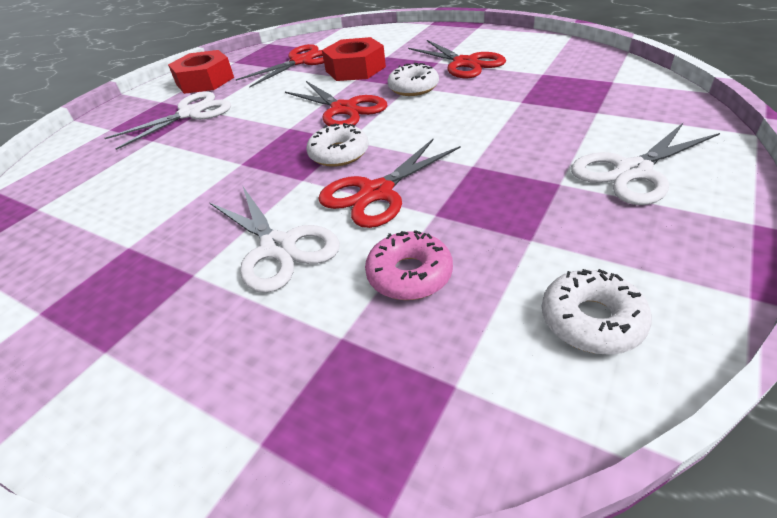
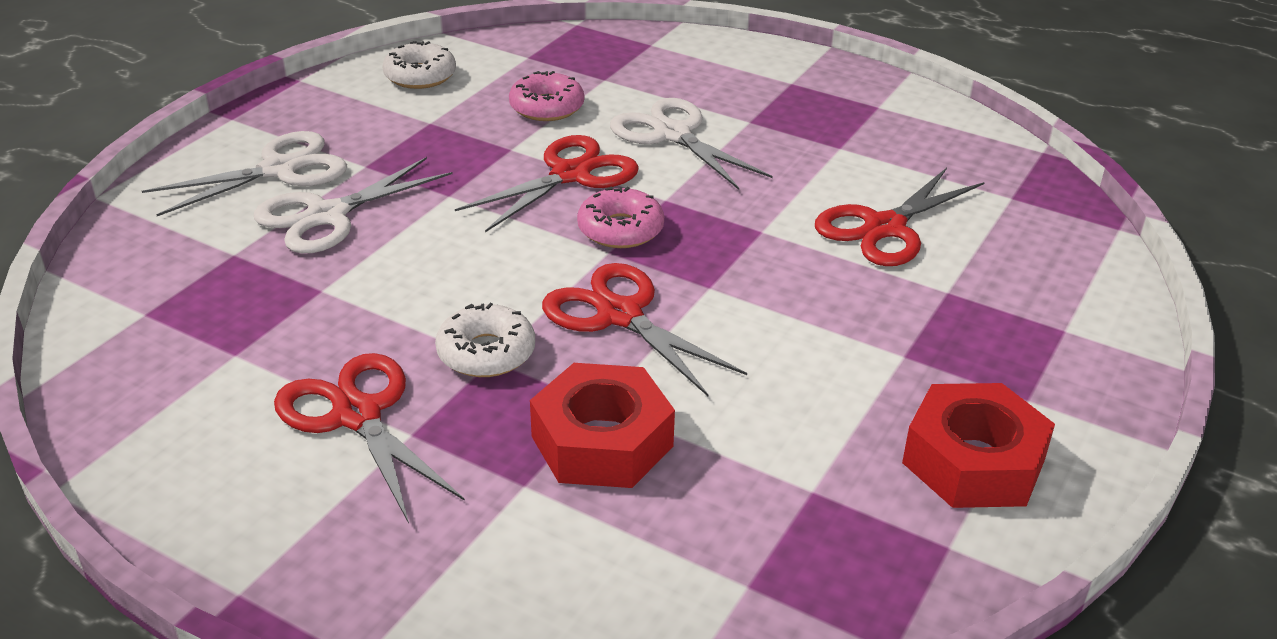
camera: 175 degrees right, 5 degrees down
(190, 114) = (924, 347): white scissors -> white scissors (327, 215)
(301, 61) = (746, 505): red scissors -> red scissors (885, 228)
(339, 154) = (620, 229): white donut -> pink donut

